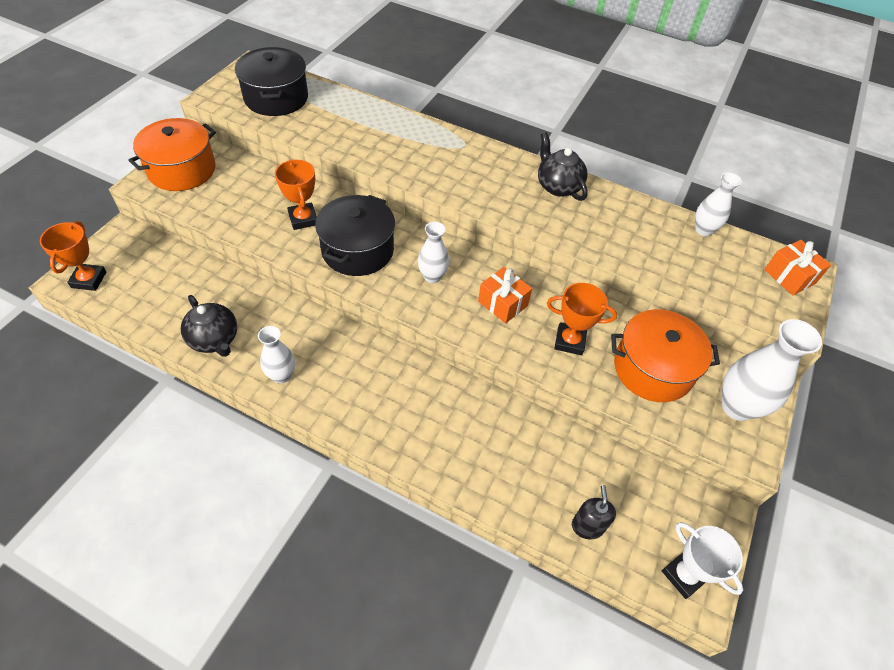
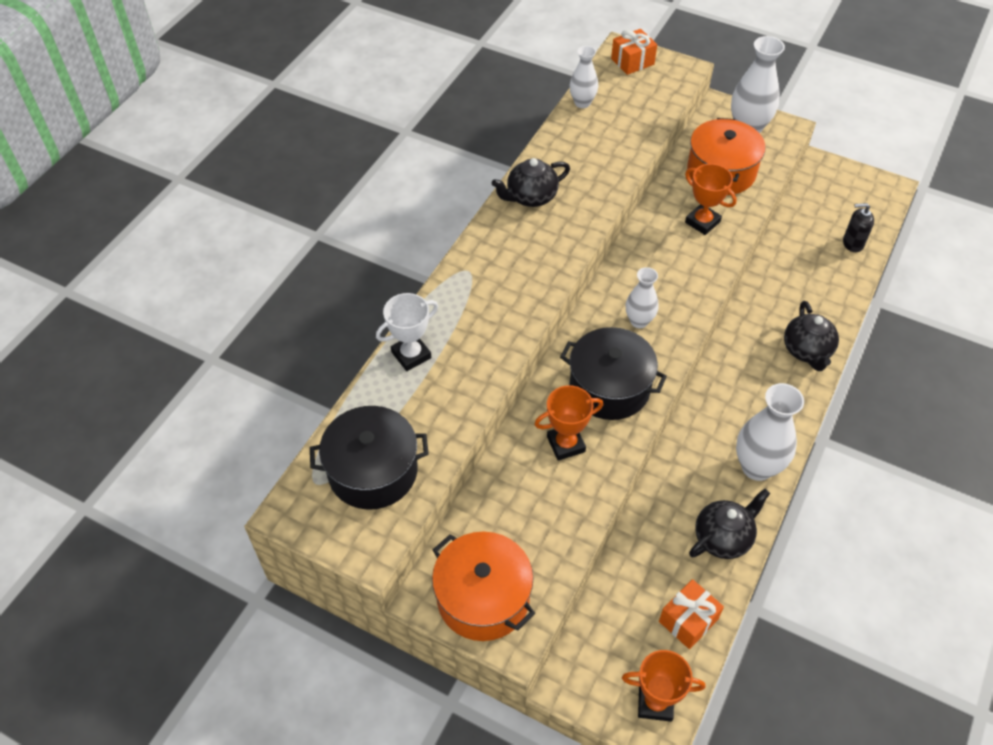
camera: 85 degrees left, 0 degrees up
(281, 375) = (757, 467): white vase -> white vase, size x1.64
(419, 443) = (807, 351): none -> black teapot
(503, 303) = (666, 267): orange gift -> orange gift (688, 620)
(569, 341) = (702, 222): orange trophy -> orange trophy turned 60 degrees counterclockwise
(684, 575) = (875, 194): white trophy -> white trophy (411, 355)

